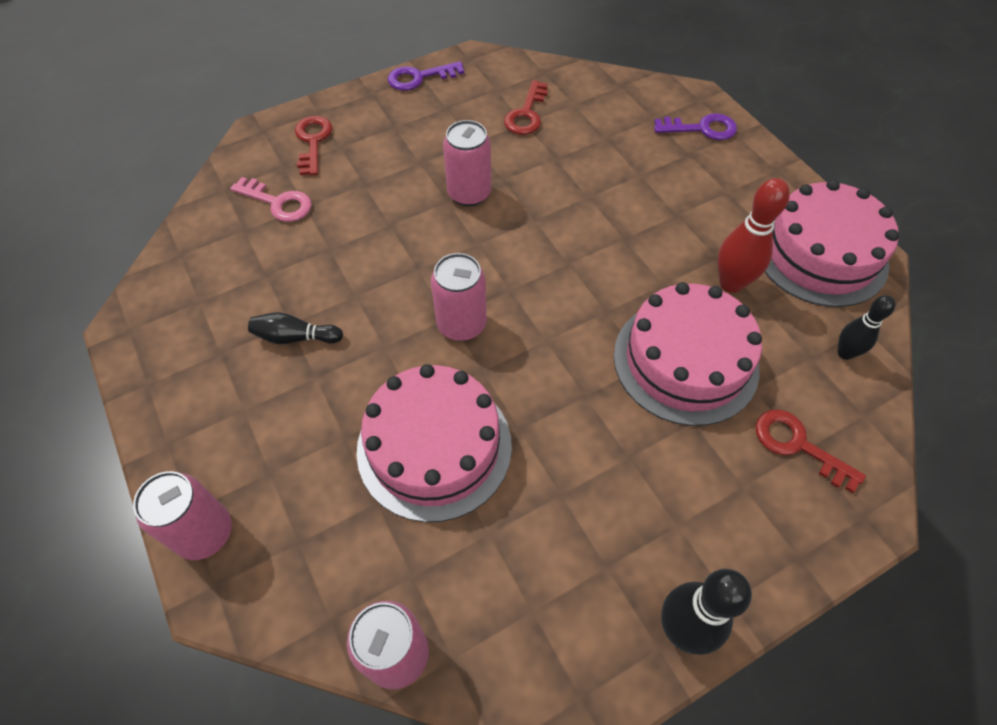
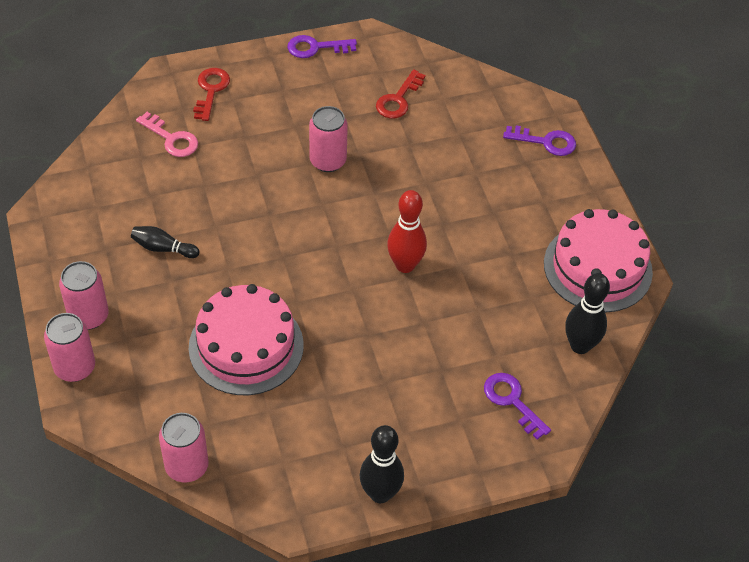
camera: 10 degrees right, 5 degrees down
(461, 324) = (291, 264): pink can -> pink can (88, 316)
(685, 361) = (453, 326): pink cake -> none
(731, 283) = (514, 276): red bowling pin -> red bowling pin (405, 265)
(798, 445) = (512, 401): red key -> purple key
(845, 353) = (580, 345): black bowling pin -> black bowling pin, size x1.60

